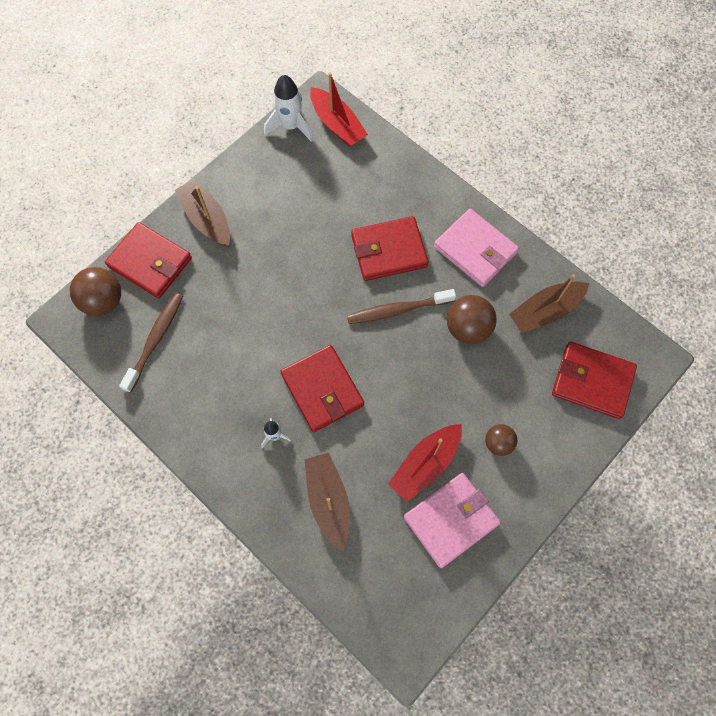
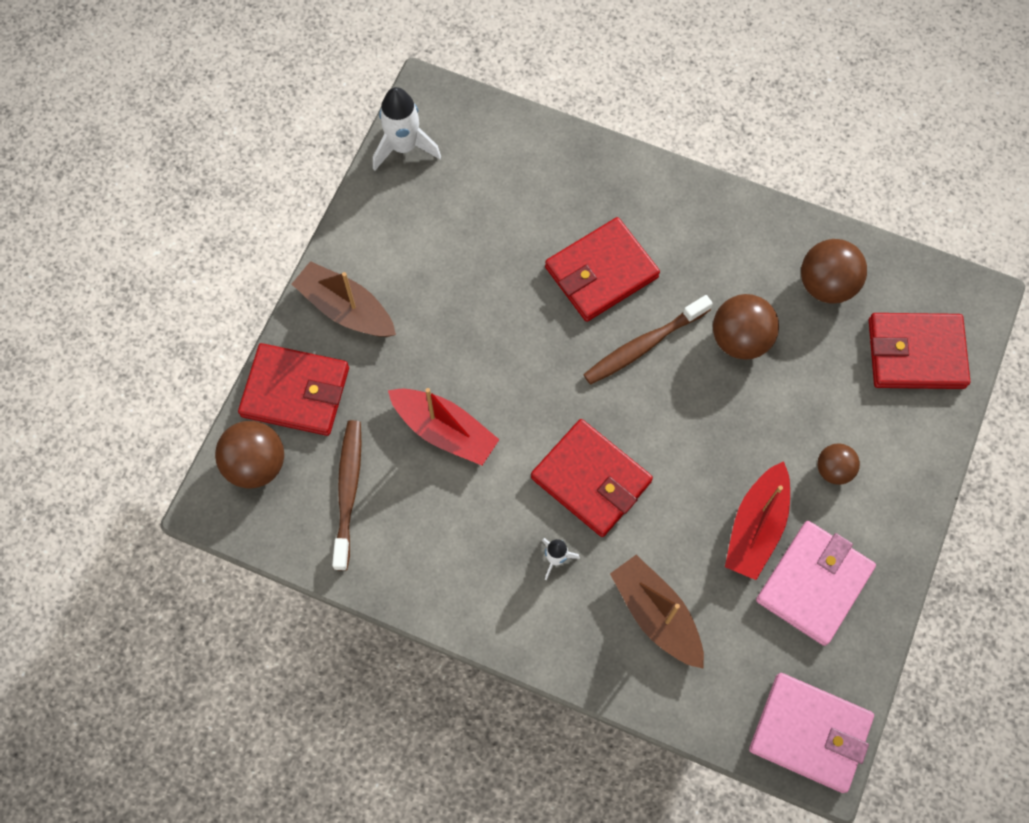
camera: 20 degrees left, 0 degrees up
(337, 125) = (465, 125): red boat -> red boat (444, 431)
(475, 250) = (709, 235): pink wallet -> pink wallet (809, 733)
(545, 311) = (826, 284): brown boat -> brown ball

